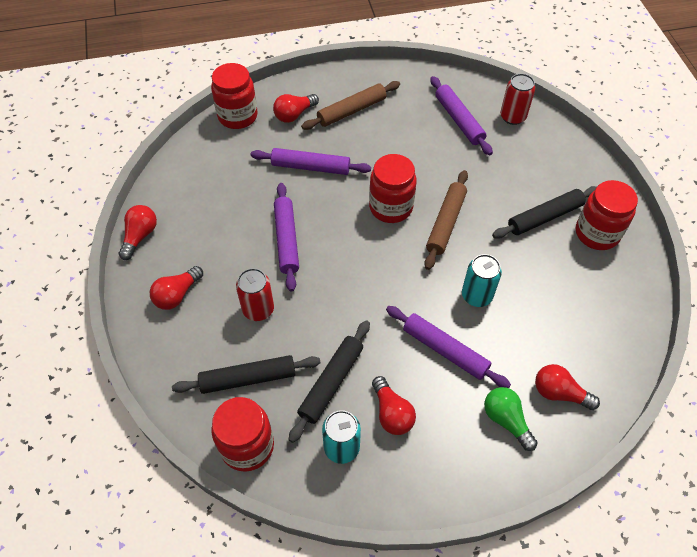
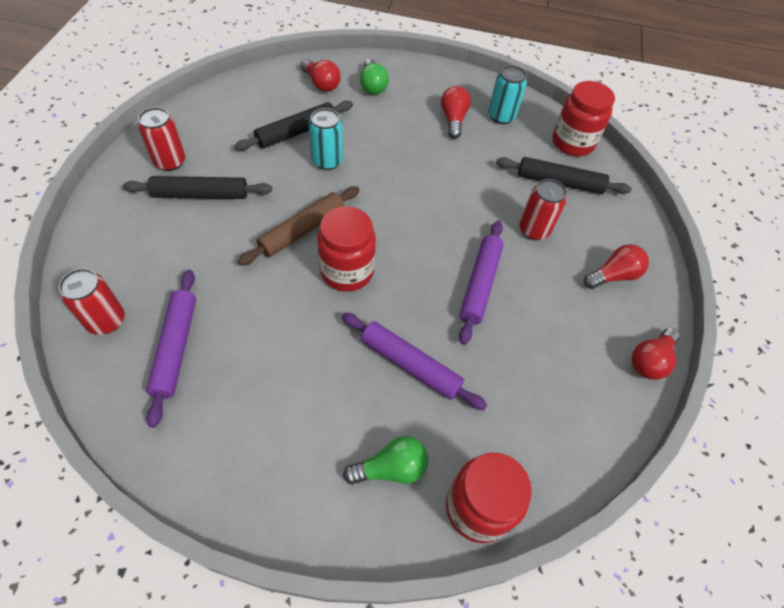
camera: 160 degrees left, 0 degrees up
(294, 114) = (390, 468): red light bulb -> green light bulb
(331, 383) = (491, 153): black rolling pin -> black rolling pin (296, 132)
(351, 111) = (304, 435): brown rolling pin -> none
(445, 350) = (385, 137): purple rolling pin -> none
(597, 233) = (170, 162): red jar -> red can

